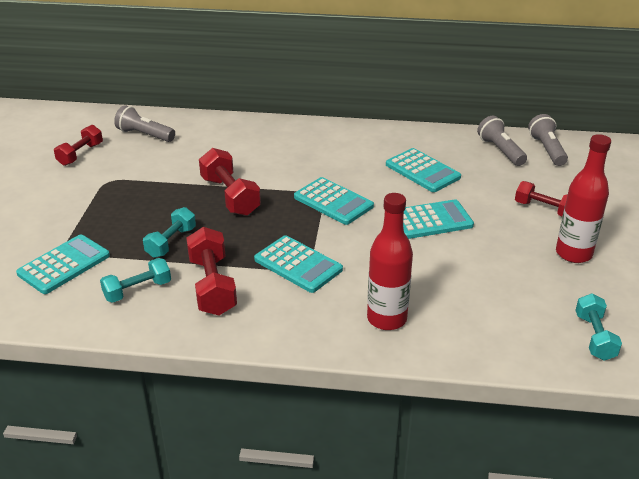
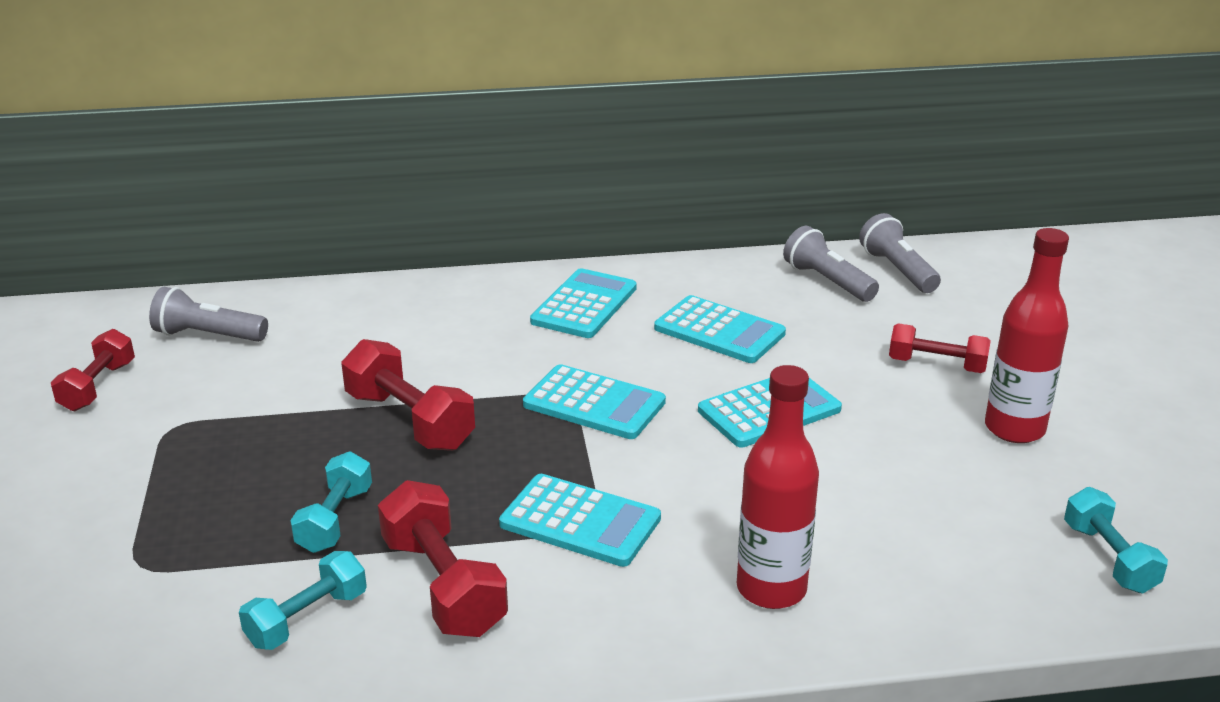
camera: 15 degrees left, 5 degrees down
(64, 265) = (144, 596): turquoise calculator -> turquoise calculator (584, 305)

